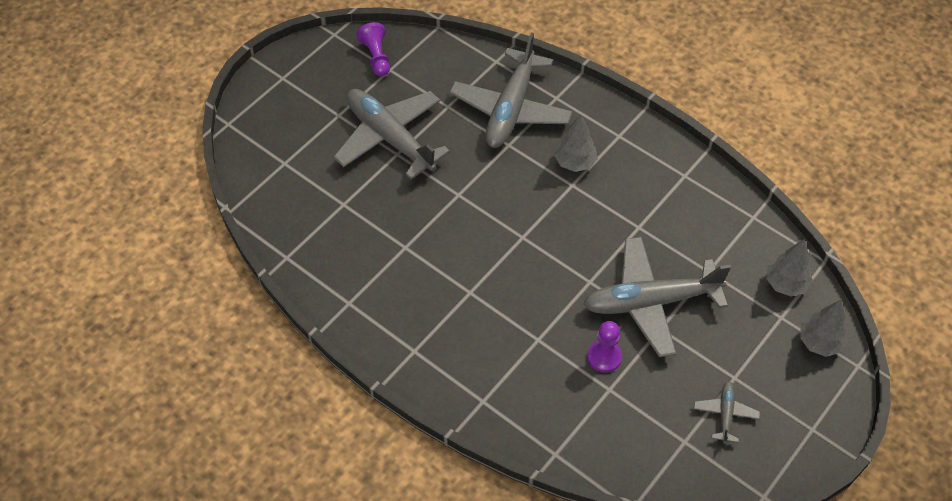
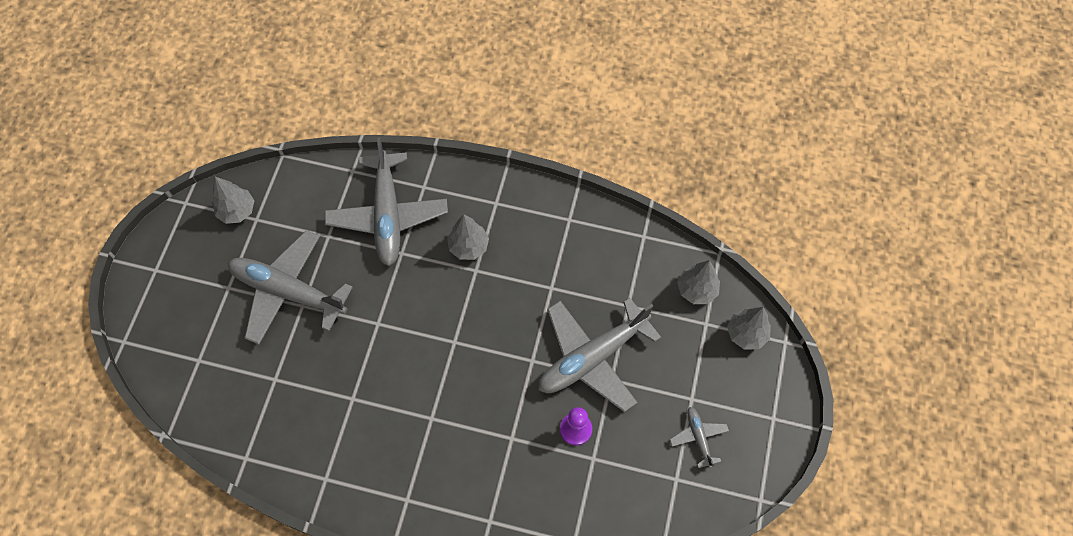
camera: 25 degrees left, 10 degrees up
(376, 57) = (237, 211): purple pawn -> grey tree

